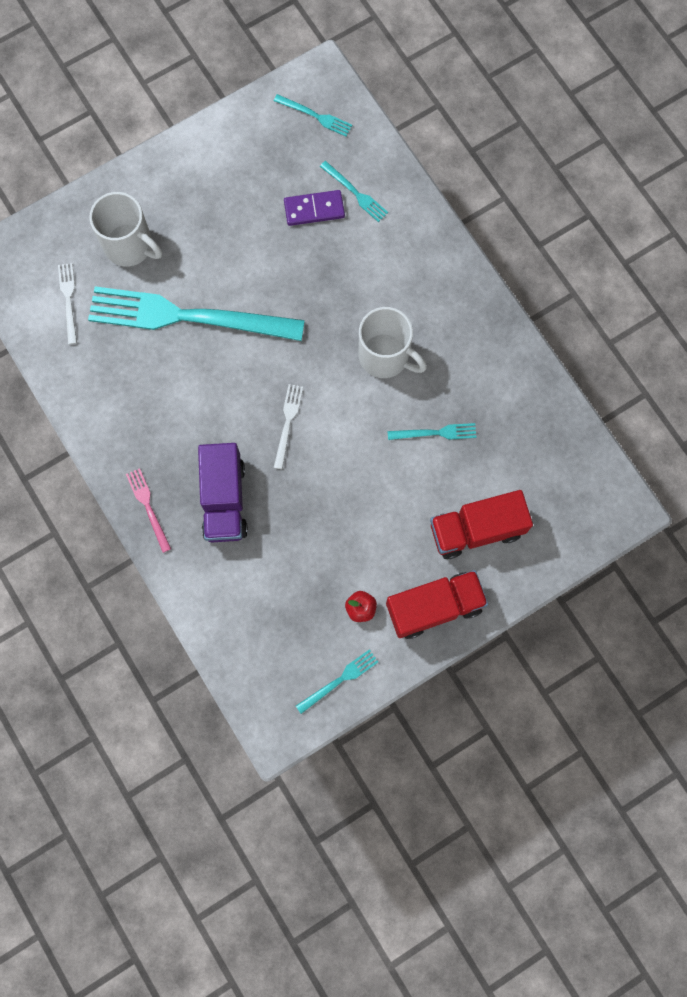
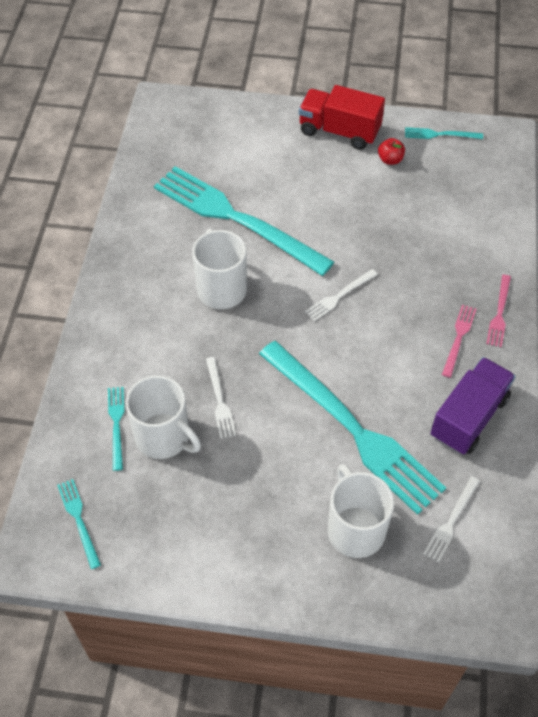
camera: 140 degrees left, 20 degrees down
(164, 457) = (458, 338): none -> pink fork
(224, 500) = (434, 279): purple truck -> purple truck (468, 417)
(301, 265) = (219, 400): none -> white fork
(314, 209) = (164, 437): purple domino -> white mug
(435, 433) = (236, 219): turquoise fork -> turquoise fork, size x2.48
(476, 530) = (268, 151): red truck -> none

